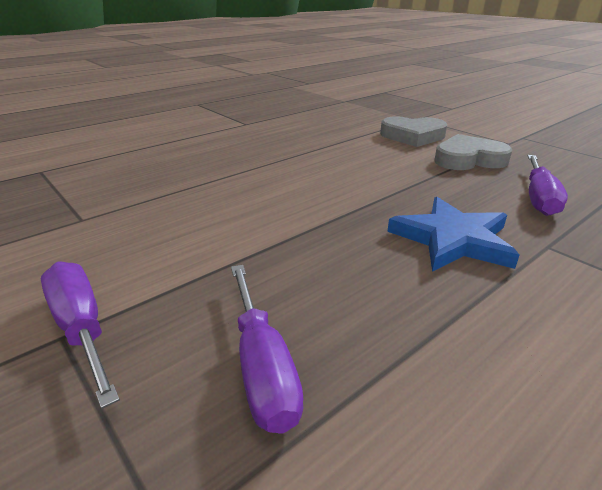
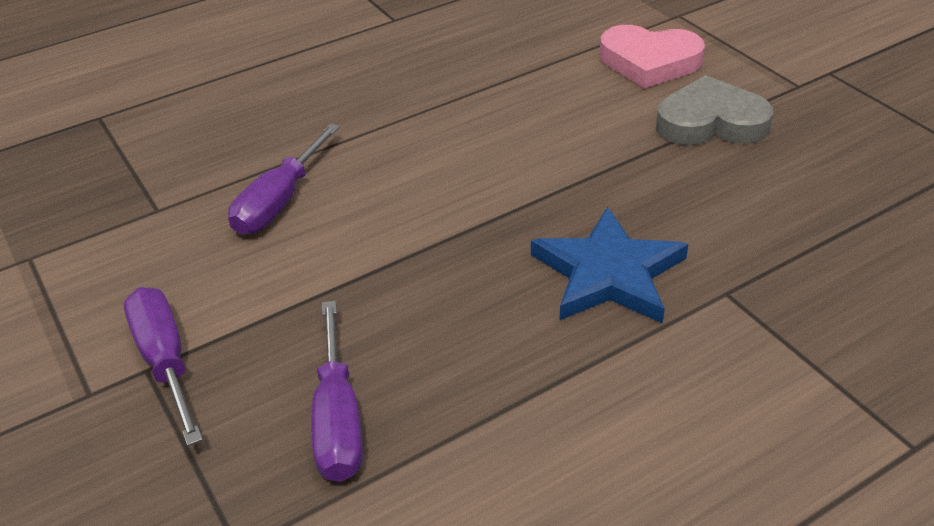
camera: 10 degrees right, 10 degrees up
(412, 136) = (649, 62): grey heart -> pink heart
(539, 198) = (769, 208): purple screwdriver -> purple screwdriver (280, 201)

